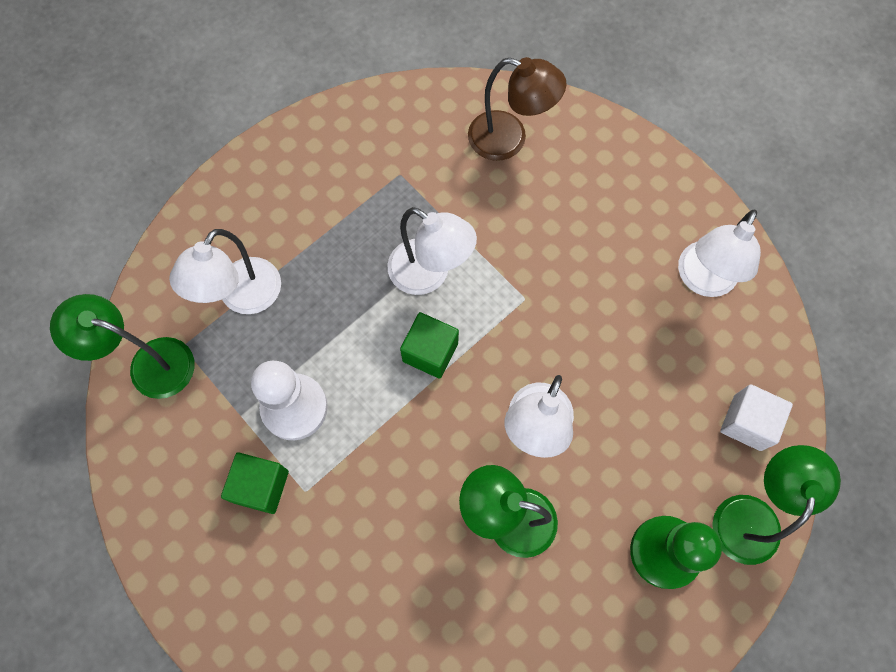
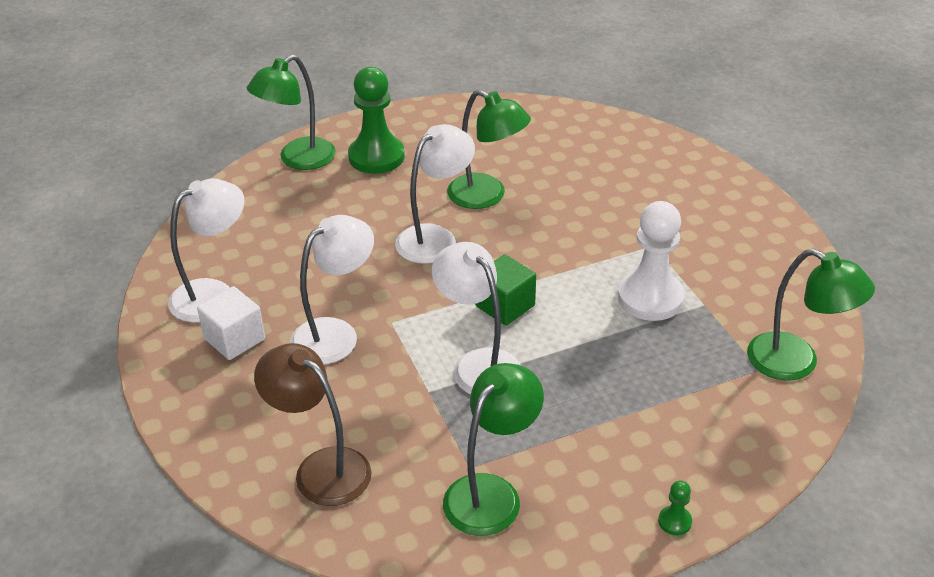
camera: 160 degrees left, 30 degrees down
(237, 174) = (674, 521): none -> green pawn
(243, 298) = (687, 393): white lamp -> white lamp (335, 334)
(261, 486) = (692, 256): green cube -> none
(376, 157) = (491, 493): none -> green lamp
(747, 422) = (257, 202): white cube -> white cube (234, 339)

